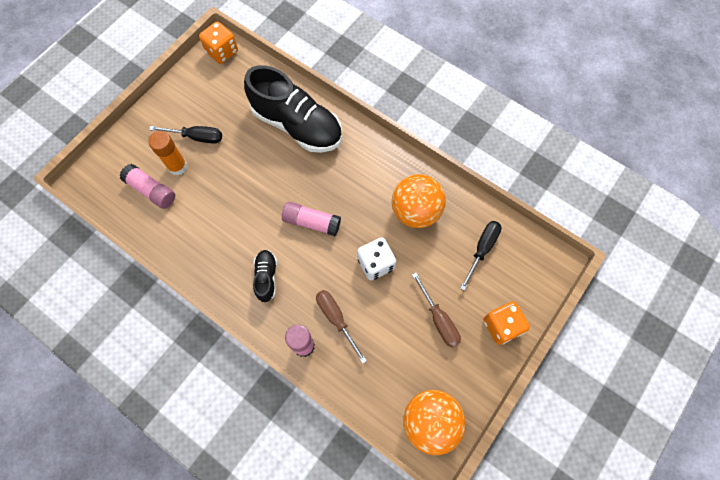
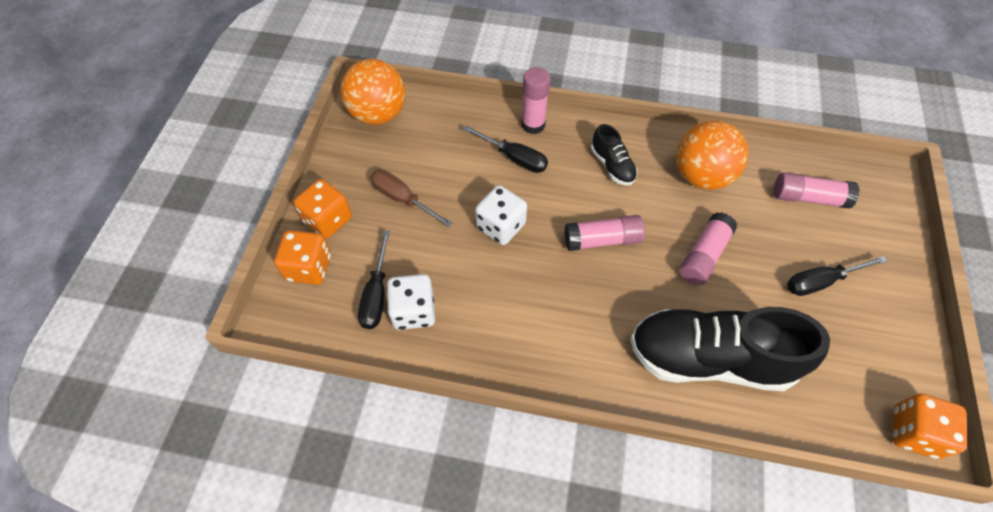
camera: 155 degrees right, 10 degrees down
(177, 166) = (807, 236): orange glue stick -> none
(253, 183) = (703, 255): none -> pink glue stick
(336, 319) = (514, 158): brown screwdriver -> black screwdriver
(415, 211) = (482, 306): orange ball -> orange ball (701, 176)
(461, 227) = (414, 311): none -> white dice
(524, 290) = (309, 267): none -> orange dice

